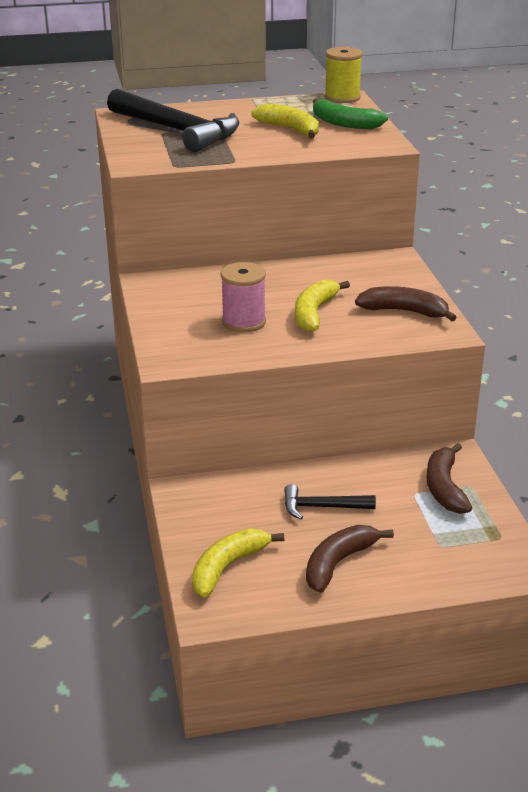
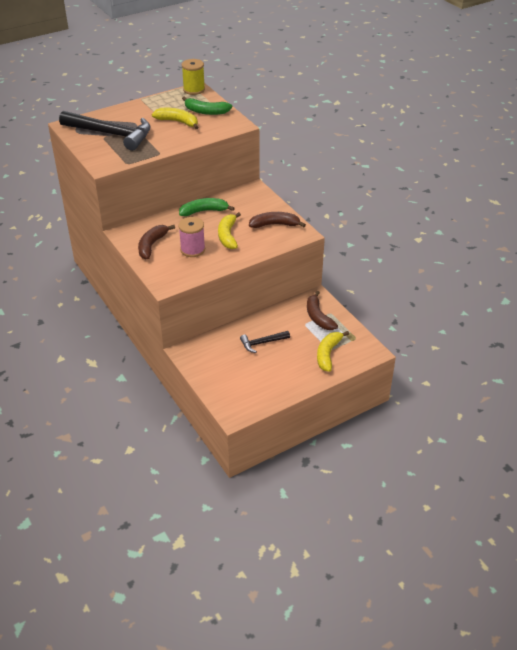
camera: 20 degrees left, 10 degrees up
(228, 567) = (230, 388): yellow banana -> yellow banana (328, 354)
(294, 274) = (204, 211): none -> green banana
(338, 563) = (284, 371): brown banana -> brown banana (152, 245)

